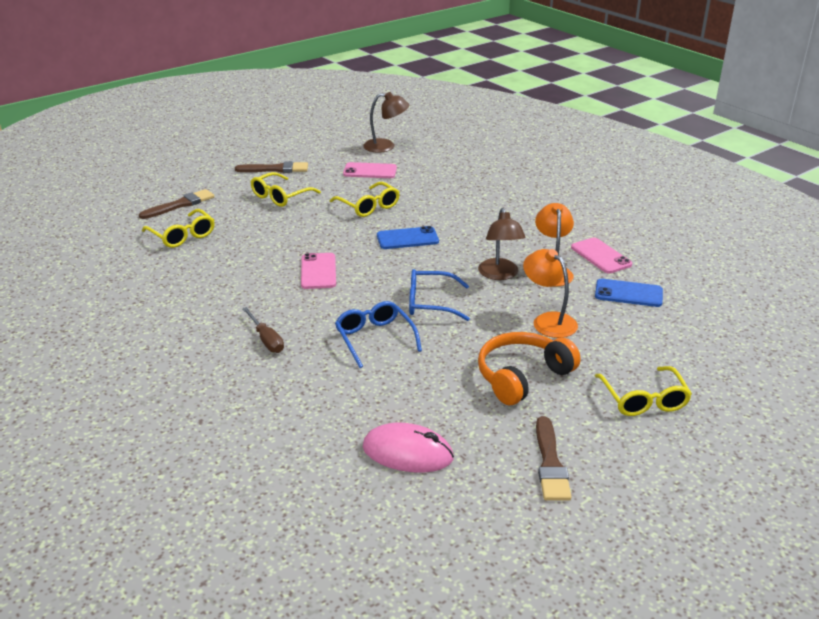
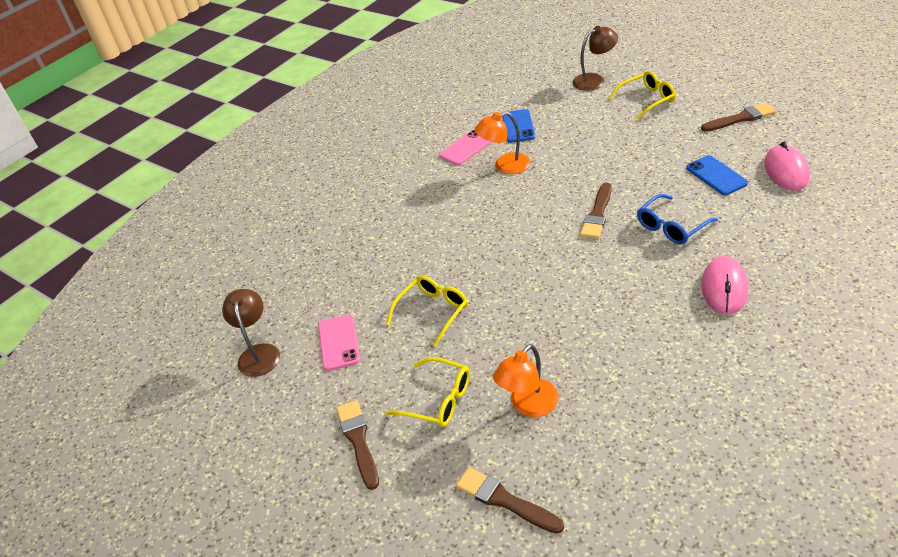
camera: 100 degrees left, 10 degrees up
(183, 236) = (584, 451): yellow glasses -> none
(266, 340) = (724, 288): brown screwdriver -> pink mouse
(318, 271) = (590, 299): pink phone -> none
(407, 238) = (491, 261): blue phone -> blue phone (716, 175)
(429, 303) = (597, 214): blue glasses -> brown brush
(500, 275) = (527, 190): brown lamp -> brown lamp (594, 80)
(522, 377) = (661, 147): orange headphones -> none
(548, 321) = (581, 152): orange lamp -> orange lamp (528, 405)

